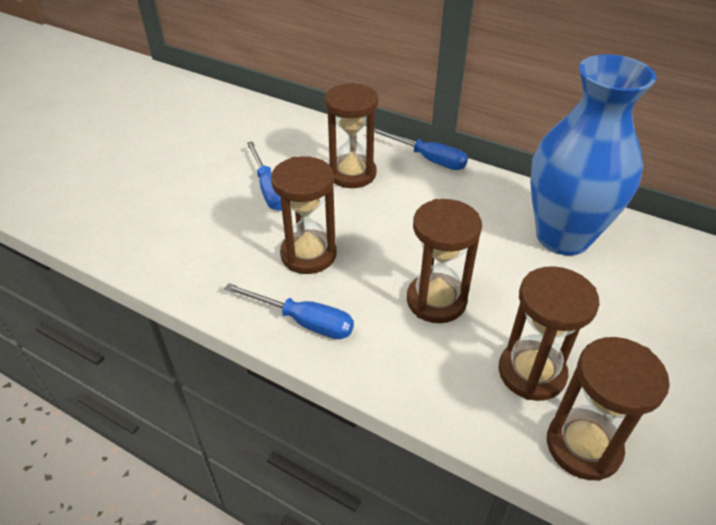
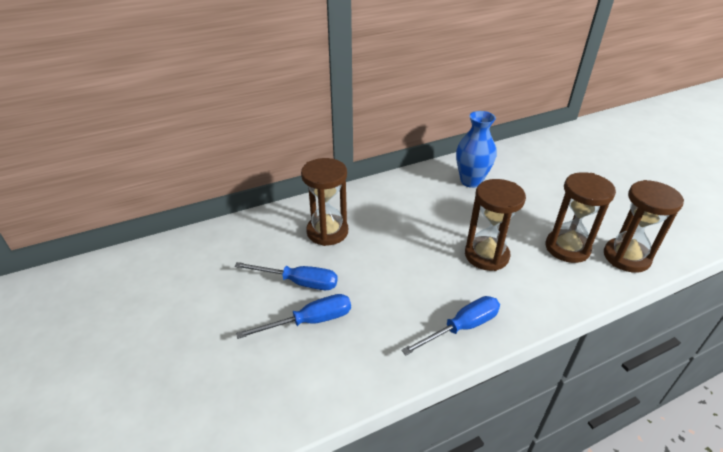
camera: 55 degrees left, 5 degrees down
(308, 254) = (395, 294): brown hourglass -> none
(428, 159) = (349, 192): blue screwdriver -> blue screwdriver (310, 321)
(563, 237) = (471, 181): blue vase -> blue vase, size x0.59

